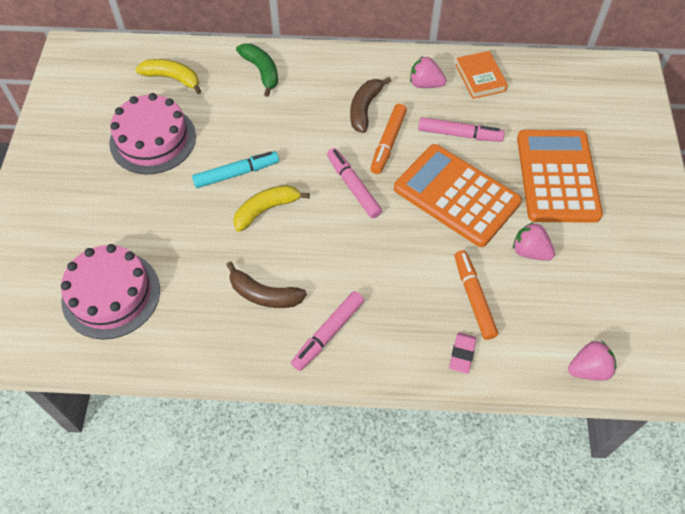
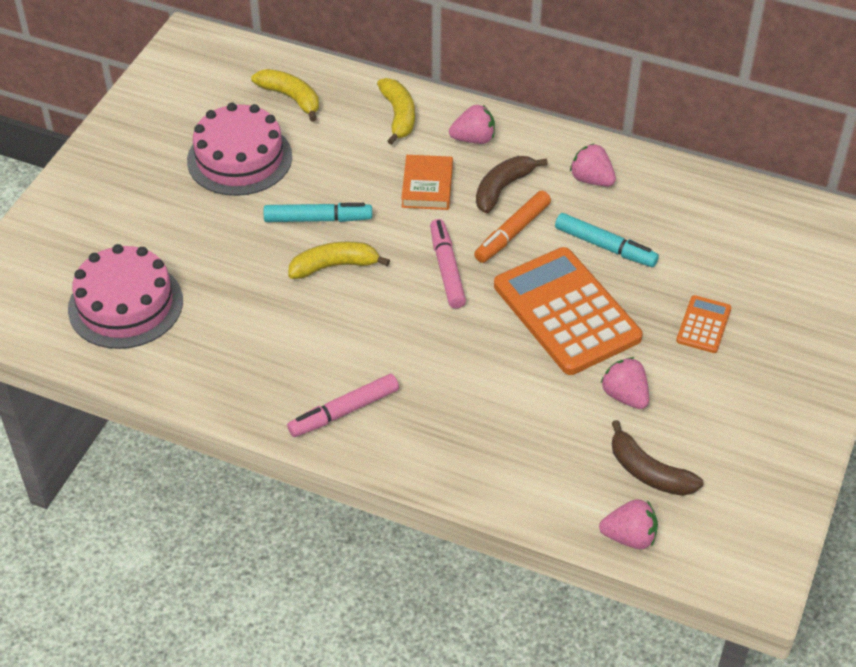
camera: 20 degrees right, 10 degrees down
(261, 71) = (398, 116): green banana -> yellow banana
(264, 294) = (291, 352): brown banana -> brown banana (648, 472)
(326, 75) = (473, 139): none -> pink strawberry
(459, 134) = (605, 246): pink marker -> turquoise marker
(462, 354) = (487, 477): pink eraser -> none
(473, 298) = (531, 424): orange marker -> none
(480, 78) = (665, 189): orange book -> orange book (427, 186)
(557, 176) = (703, 325): orange calculator -> orange calculator, size x0.45

